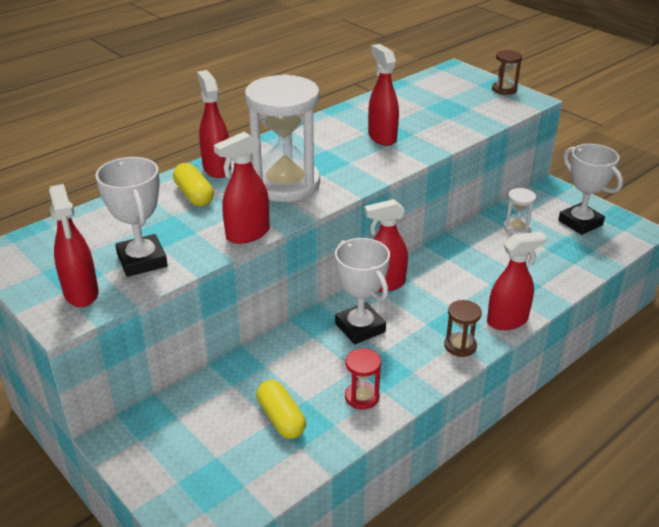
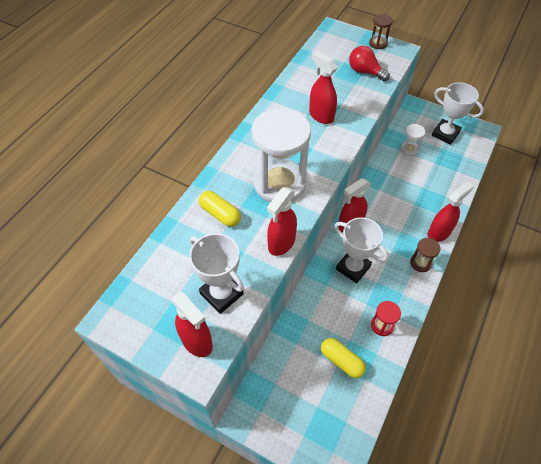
camera: 20 degrees left, 20 degrees up
(216, 168) = (221, 181): red spray bottle -> none
(468, 110) = (365, 72): none -> red light bulb

